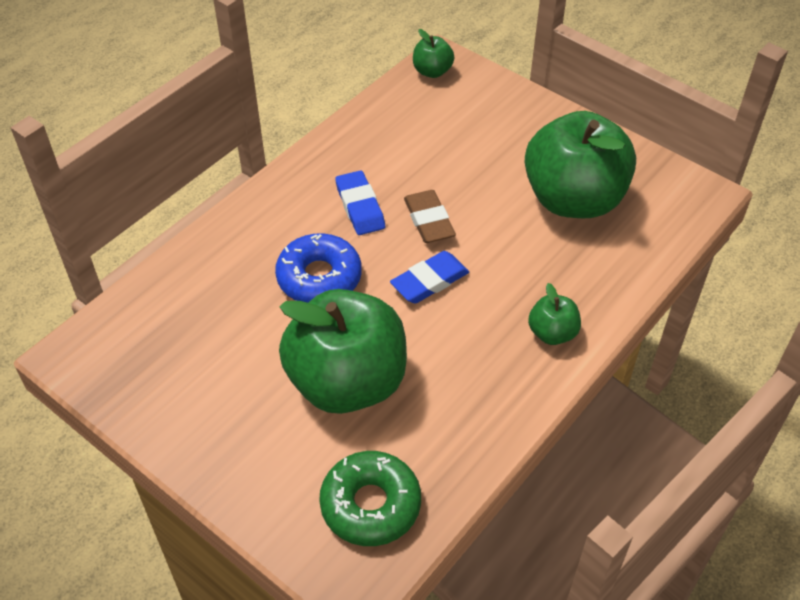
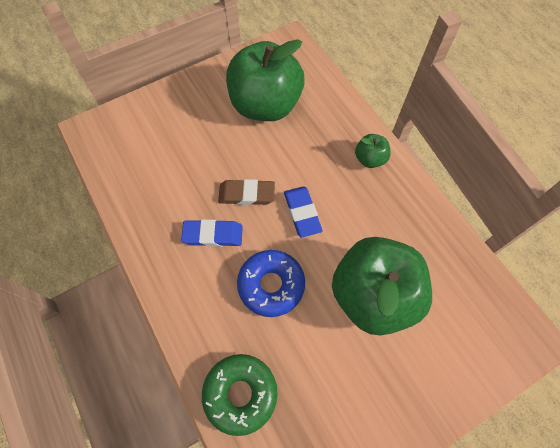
camera: 70 degrees left, 15 degrees up
(370, 505) = (475, 311): green donut -> green donut (240, 394)
(432, 71) = (97, 140): green apple -> none

